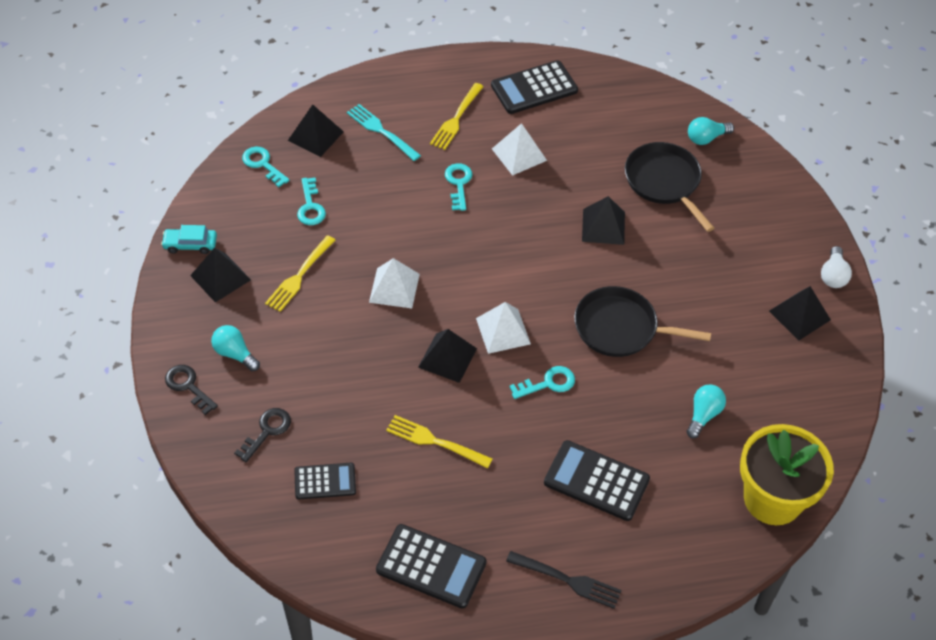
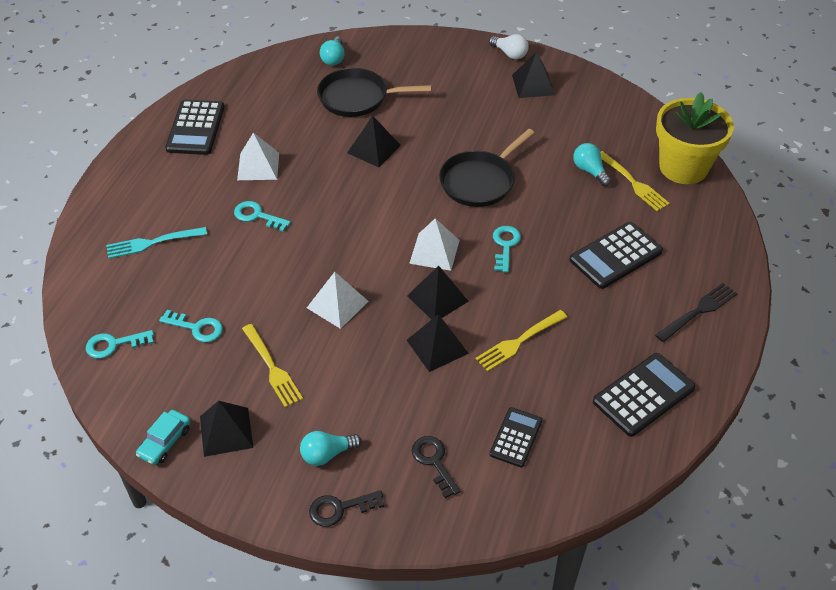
camera: 60 degrees left, 5 degrees down
(315, 136) = (115, 291): black pyramid -> black pyramid (437, 346)
(456, 119) = (184, 188): yellow fork -> yellow fork (633, 183)

